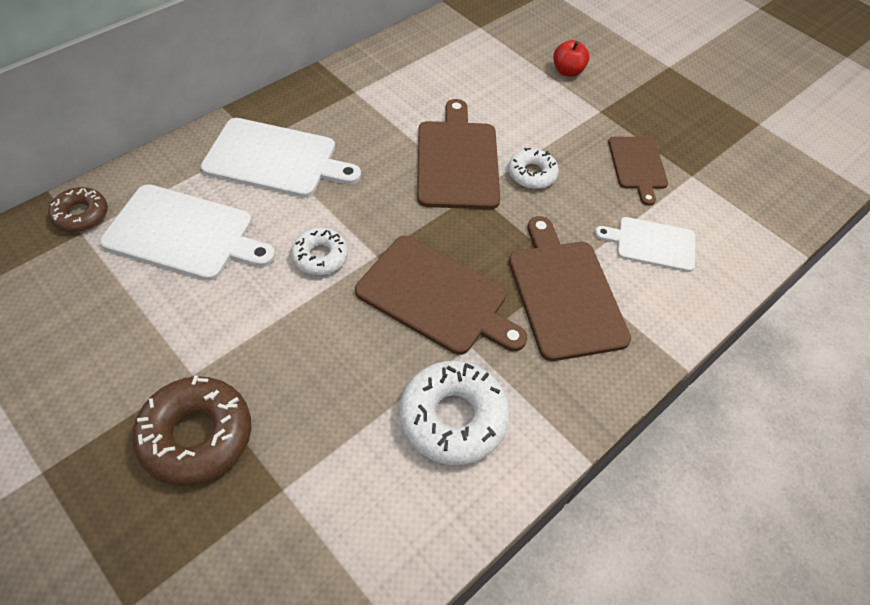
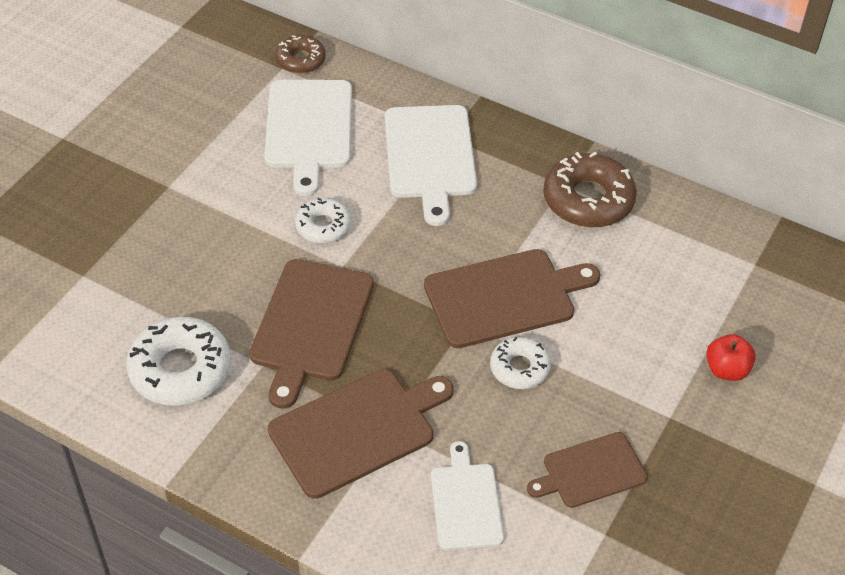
camera: 75 degrees right, 5 degrees down
(196, 436) = (114, 209): brown donut -> brown donut (588, 200)

